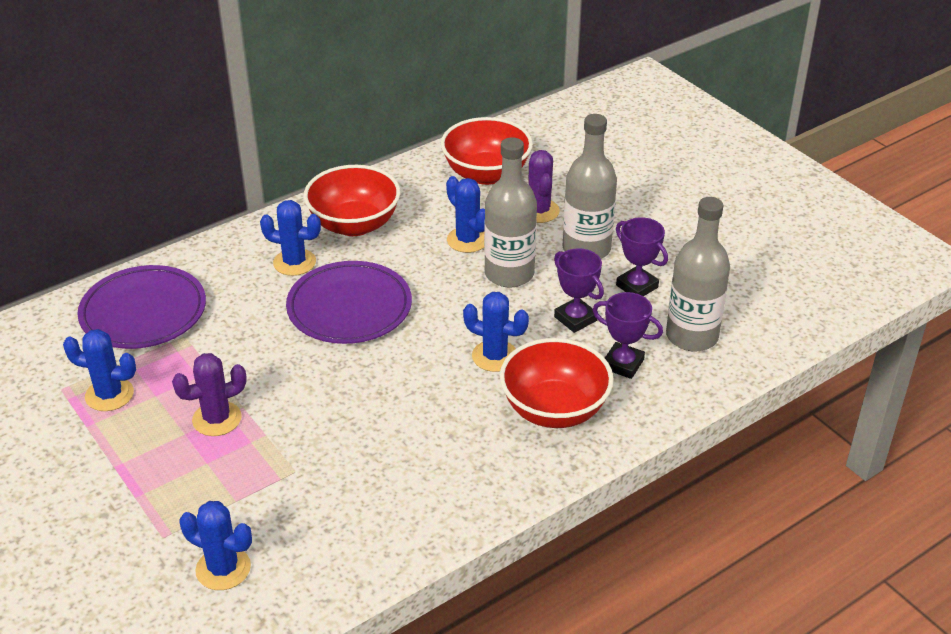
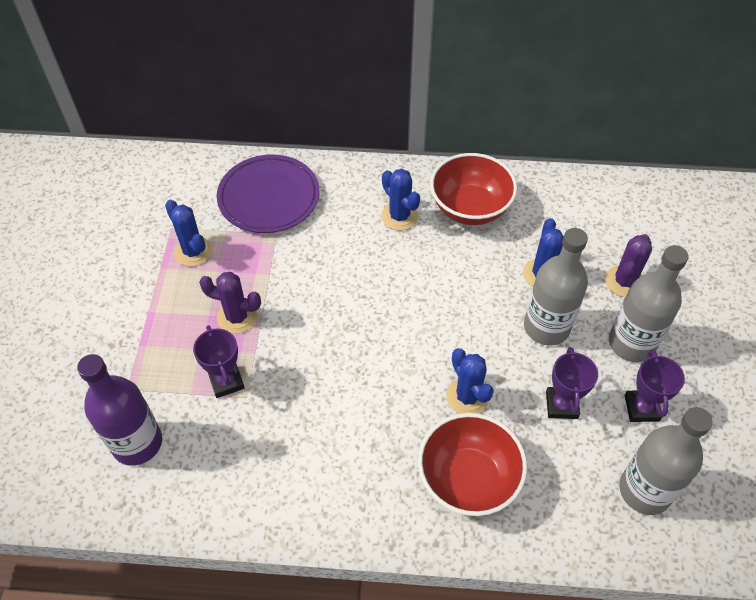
camera: 40 degrees right, 15 degrees up
(223, 569) = (137, 443): blue cactus -> purple bottle
(349, 308) = (402, 281): purple plate -> none
(486, 174) = (612, 220): red bowl -> none
(623, 364) = (561, 476): purple trophy -> purple trophy (226, 381)

